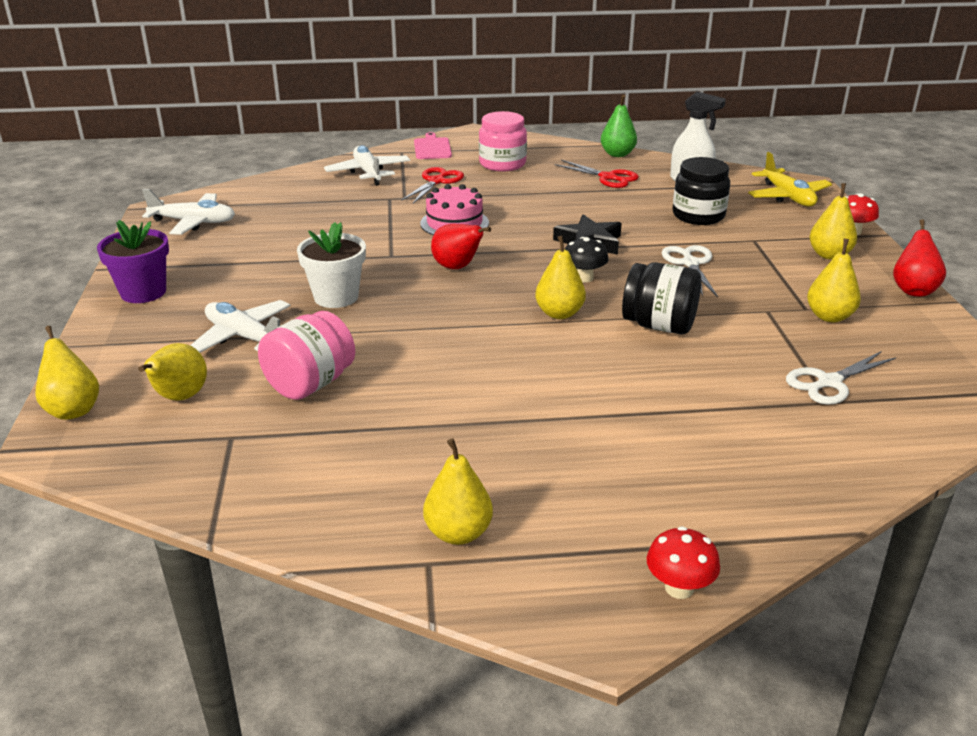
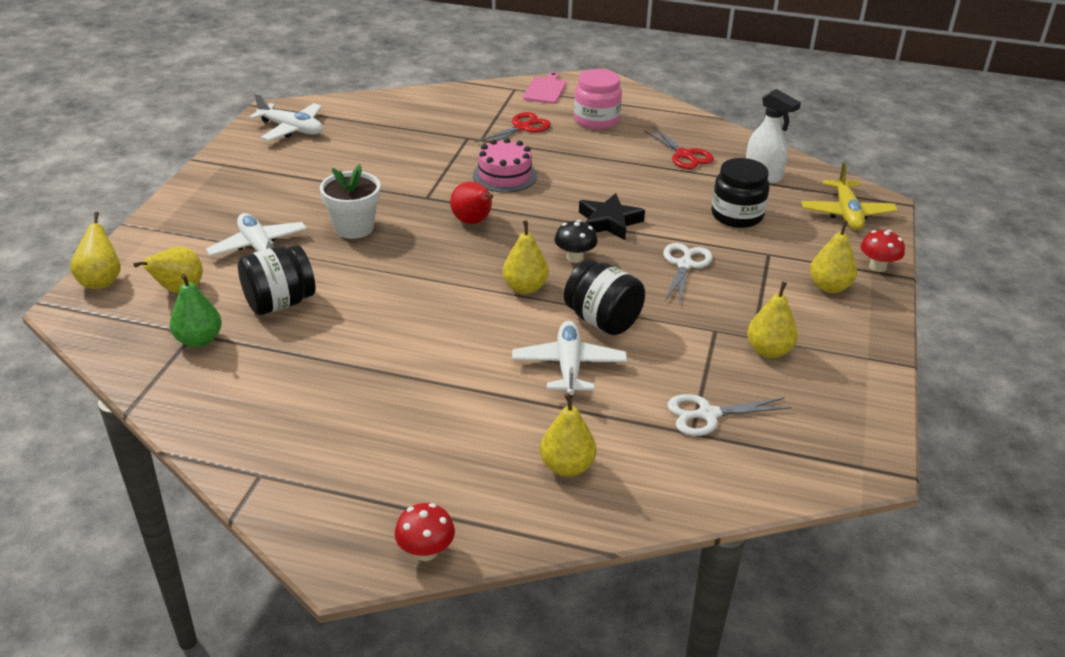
camera: 20 degrees right, 5 degrees up
(143, 292) = (211, 189): purple flower pot -> none
(310, 384) = (279, 303): pink jar -> black jar
(368, 173) = (468, 106): white plane -> white plane (569, 366)
(458, 533) = (298, 458): yellow pear -> yellow pear (567, 466)
(617, 154) = (715, 130): green pear -> green pear (199, 340)
(913, 290) = (879, 344): red pear -> none

